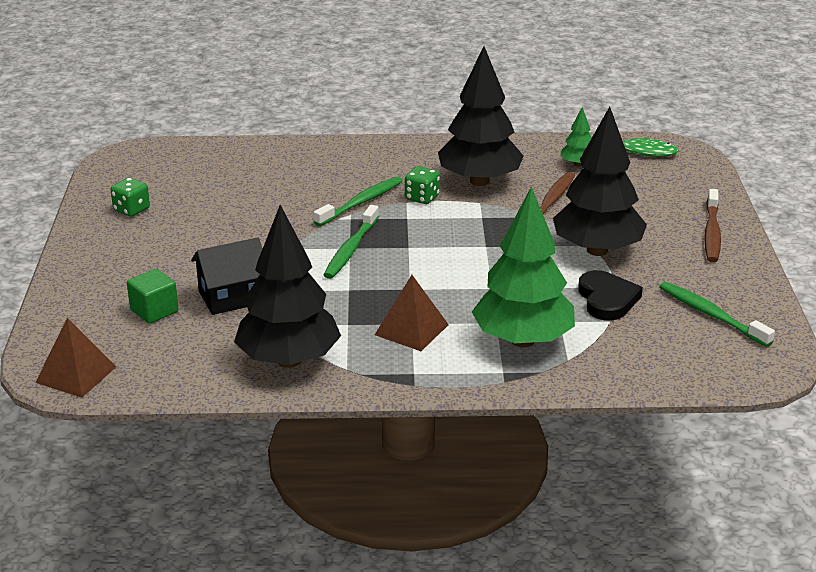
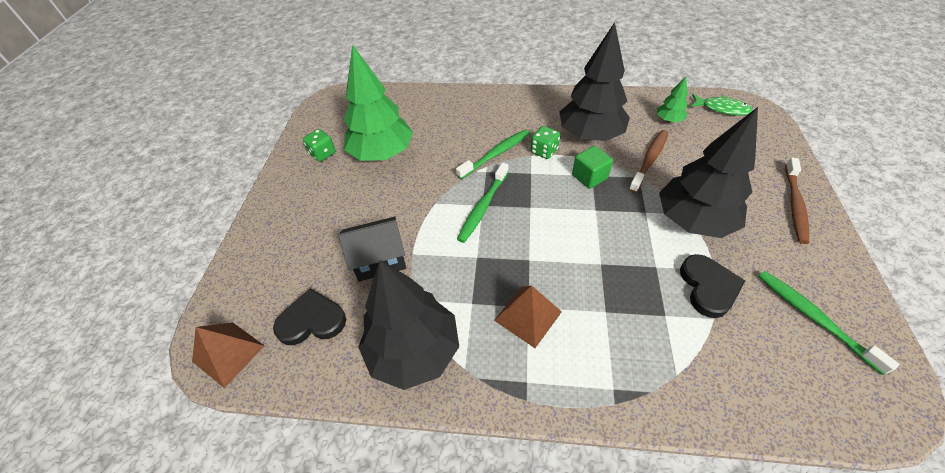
camera: 10 degrees right, 20 degrees up
(154, 311) = (313, 272): green cube -> green cube (589, 176)
(165, 346) = (312, 321): none -> black heart
(522, 340) = (631, 341): green tree -> green tree (382, 153)

